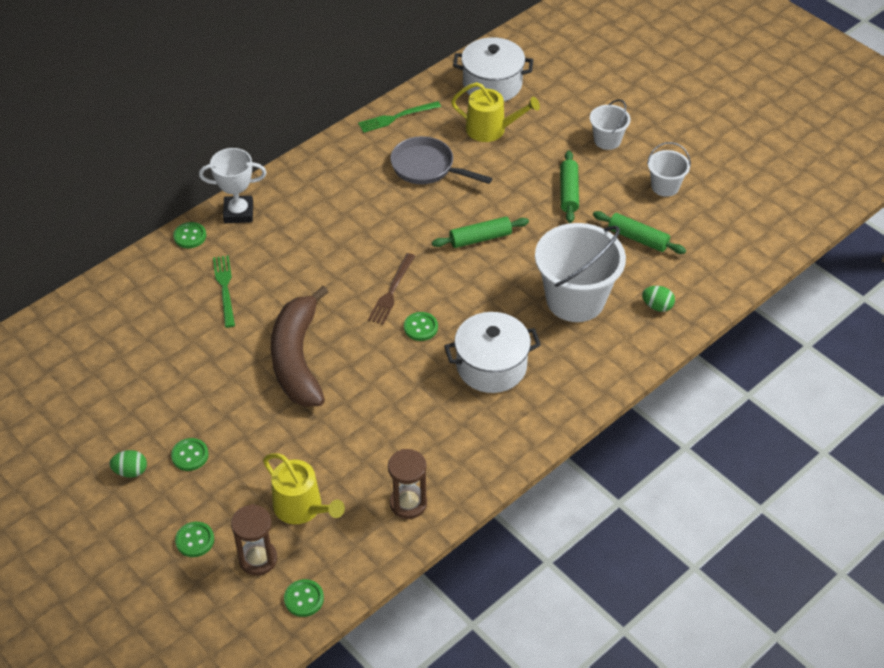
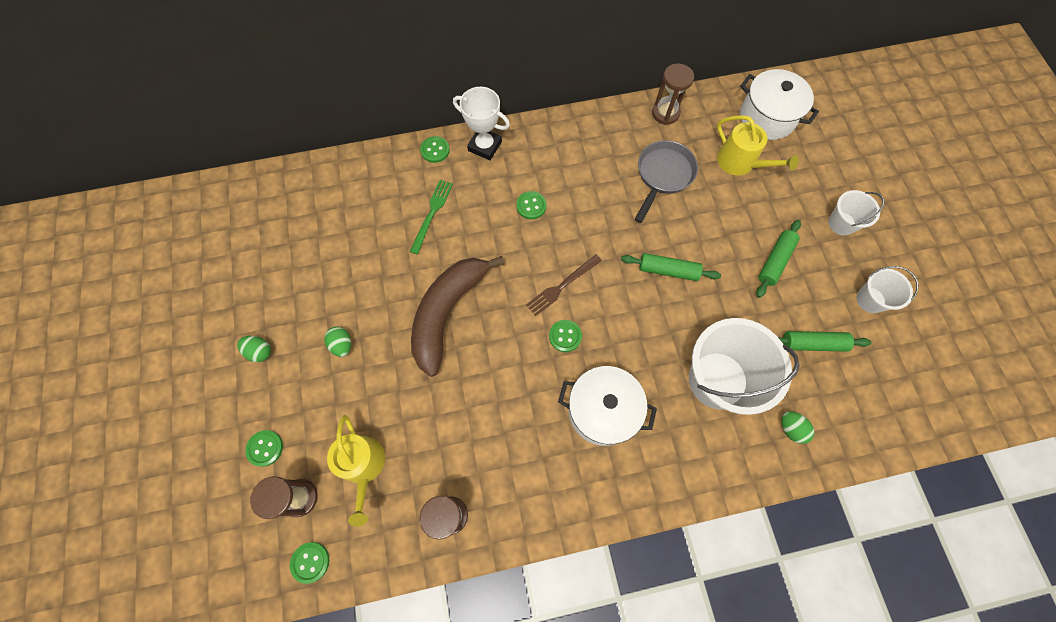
camera: 30 degrees right, 20 degrees up
(190, 455) = (311, 362): green button -> green button (531, 206)
(211, 428) = (342, 345): none -> green egg
(396, 117) = (665, 113): green fork -> brown hourglass
(427, 167) = (663, 175): grey pan -> grey pan turned 60 degrees clockwise
(637, 238) = (813, 344): green rolling pin -> green rolling pin turned 60 degrees counterclockwise

